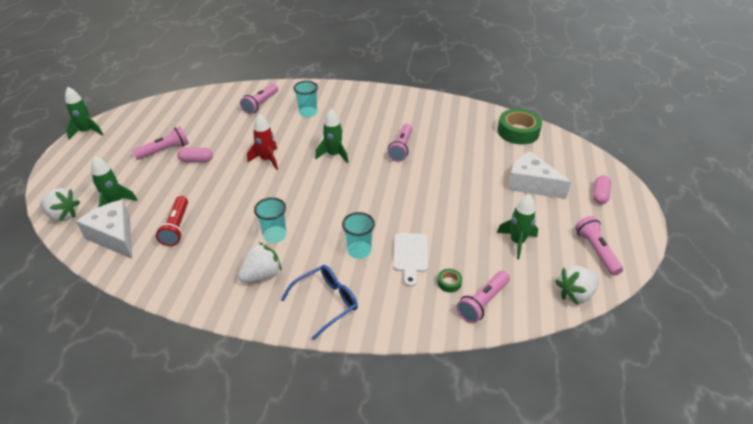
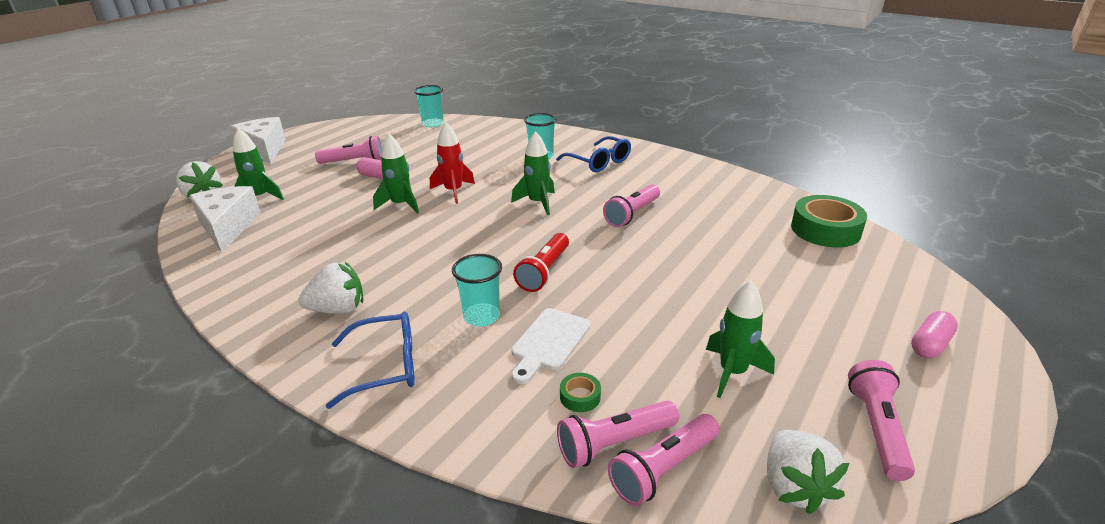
camera: 25 degrees right, 10 degrees down
(87, 132) = (298, 132): green rocket -> green rocket (401, 205)
(177, 227) = (296, 234): red flashlight -> red flashlight (544, 271)
(261, 104) = (494, 139): pink flashlight -> pink flashlight (663, 469)
(274, 235) = (392, 270): turquoise cup -> turquoise cup (432, 124)
(352, 109) = (598, 162): none -> blue glasses
(531, 184) = (807, 300): white cheese -> white cheese (264, 150)
(575, 294) = (794, 486): white strawberry -> white strawberry turned 90 degrees counterclockwise

